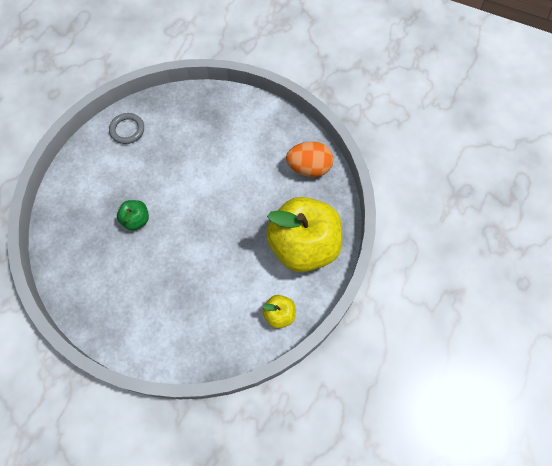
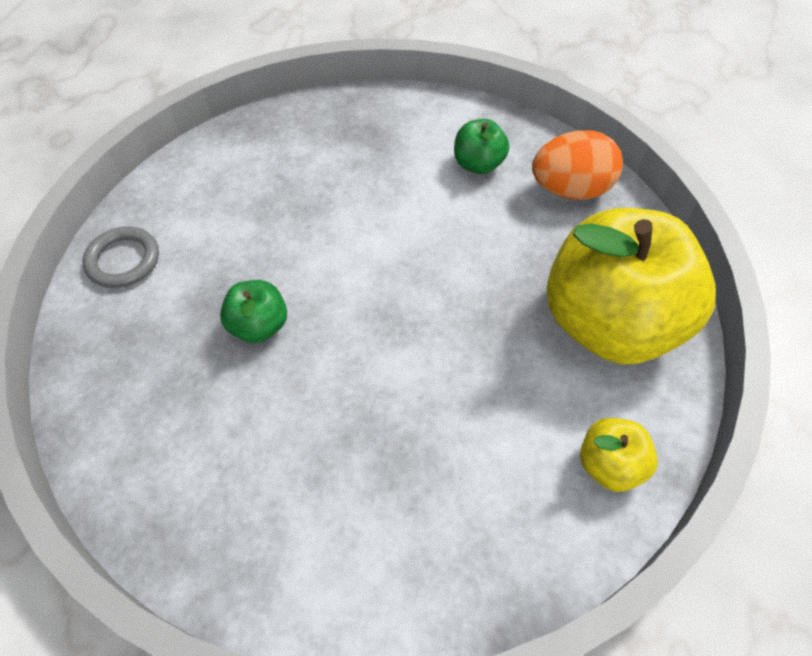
camera: 10 degrees left, 10 degrees down
(127, 130) = (212, 174): grey ring -> grey ring (123, 260)
(265, 145) = (478, 164): none -> green apple

